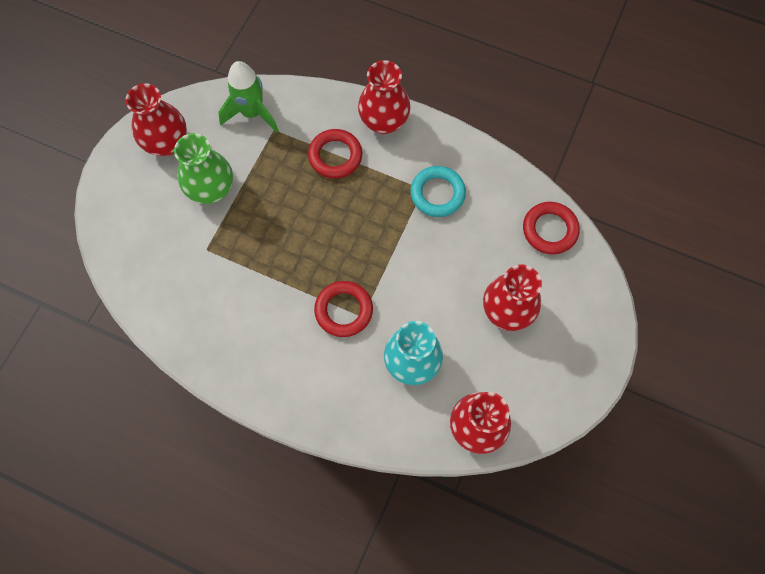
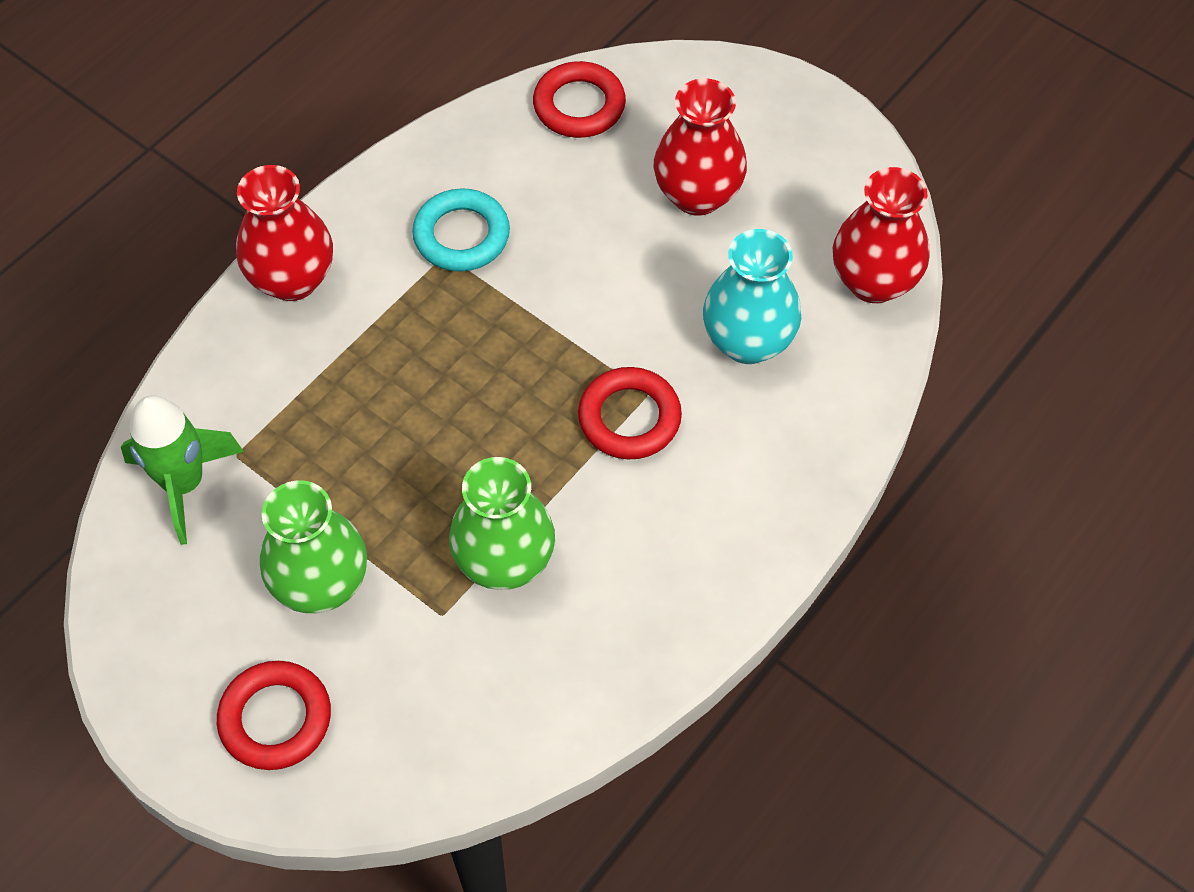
camera: 75 degrees left, 10 degrees down
(167, 143) = (187, 647): red vase -> none
(242, 270) = (504, 561): none -> green vase
(335, 156) = (331, 368): red ring -> red ring (275, 719)

